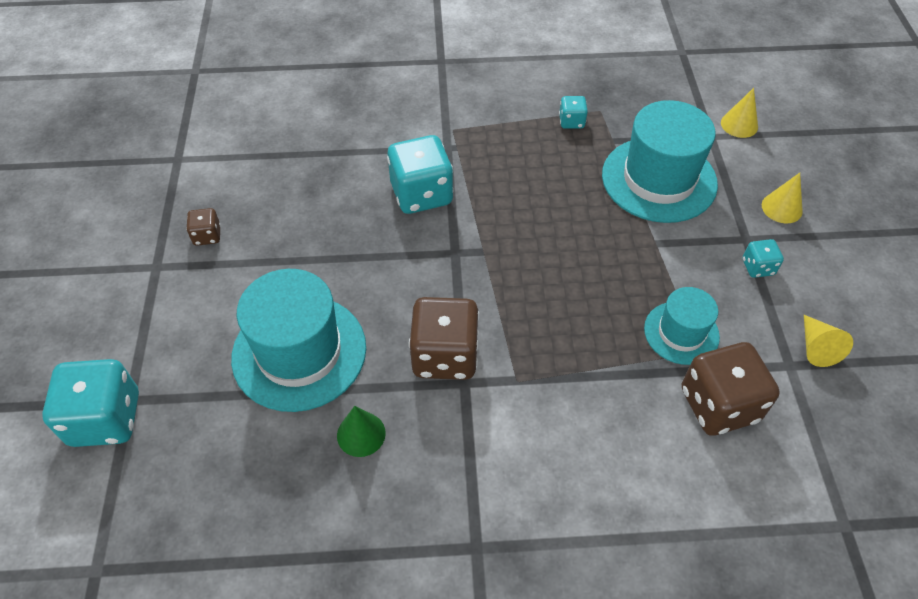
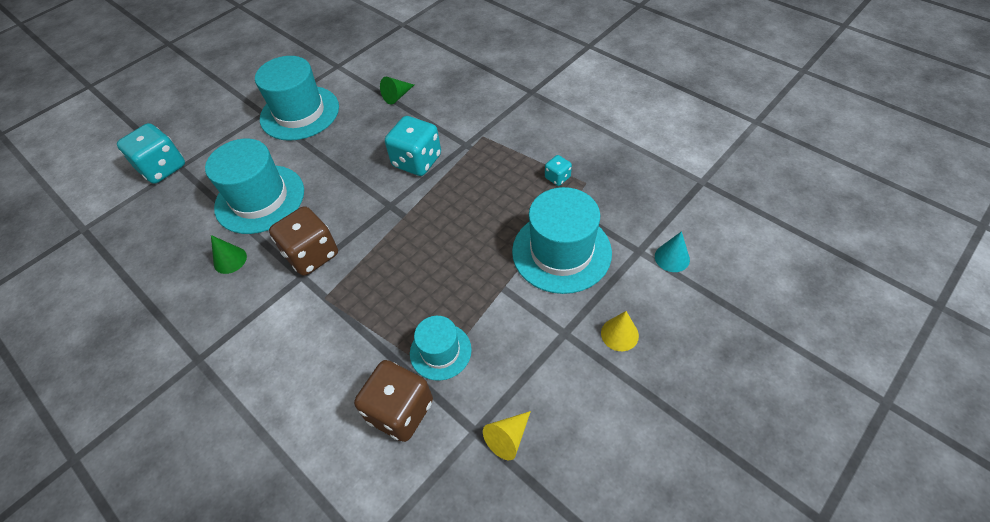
camera: 50 degrees right, 0 degrees up
(207, 236) = (300, 113): brown dice -> turquoise hat
(304, 147) = (397, 96): none -> green cone
(739, 124) = (672, 258): yellow cone -> turquoise cone
(758, 267) = (545, 356): turquoise dice -> none

